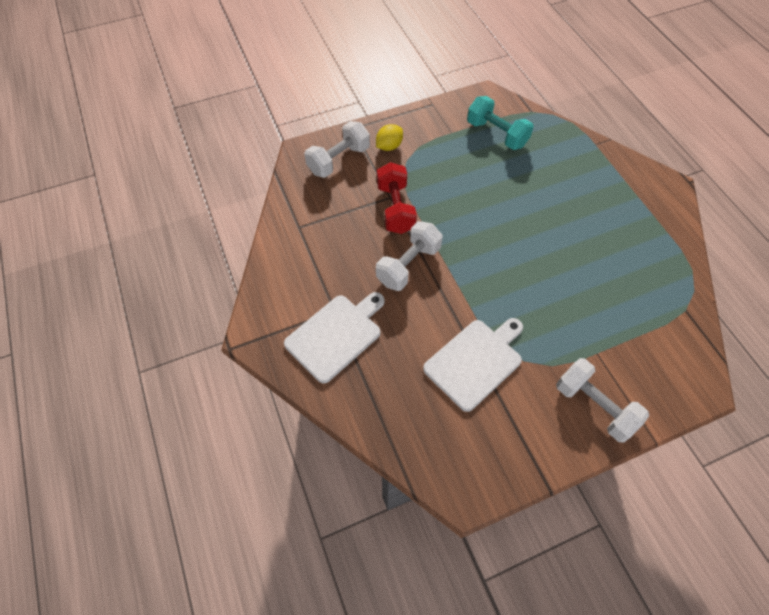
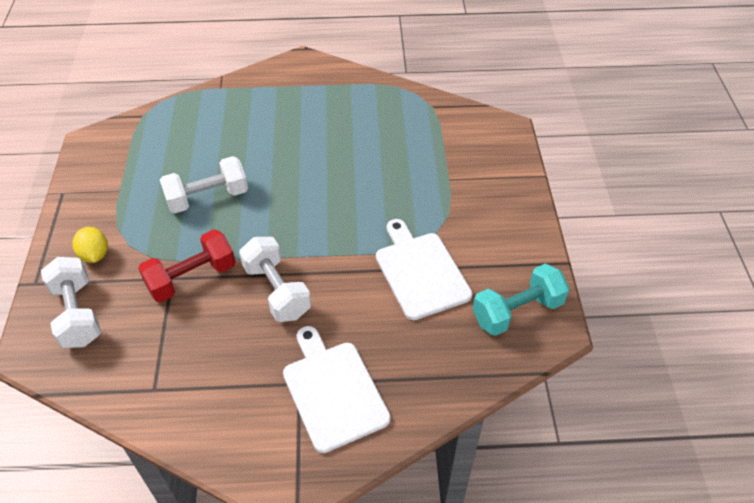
camera: 70 degrees left, 10 degrees down
(395, 208) = (192, 278): red dumbbell -> red dumbbell turned 45 degrees counterclockwise
(496, 134) = (151, 154): turquoise dumbbell -> turquoise dumbbell (517, 311)
(594, 406) = (499, 201): white dumbbell -> white dumbbell (207, 198)

